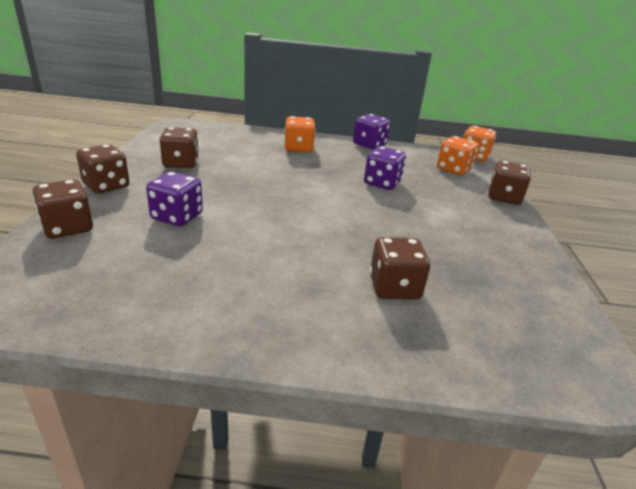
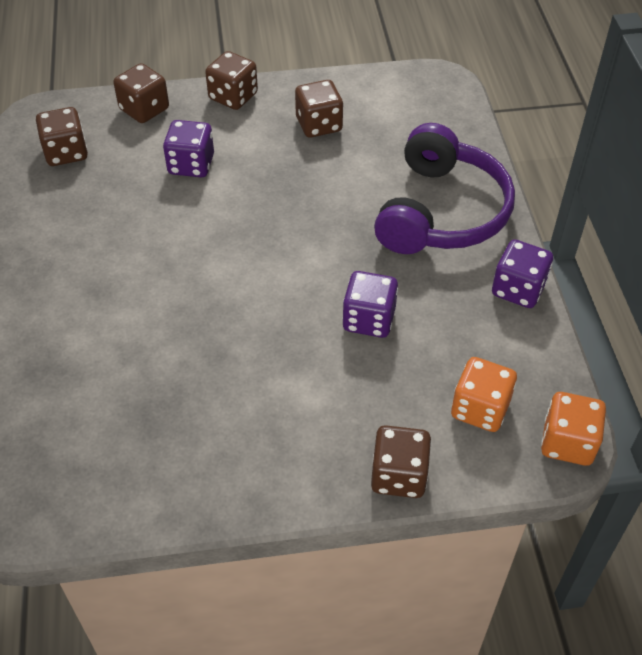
camera: 80 degrees right, 20 degrees up
(298, 148) = (441, 212): orange dice -> purple headphones
(394, 287) = (114, 351): brown dice -> brown dice (66, 153)

